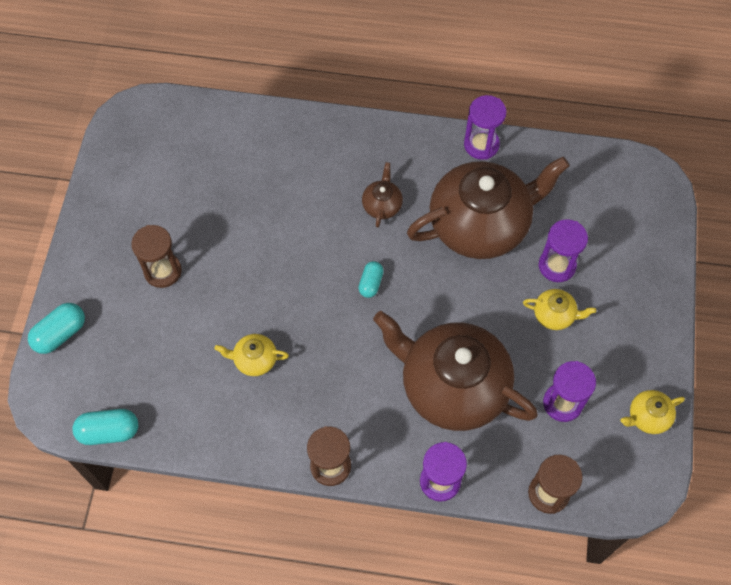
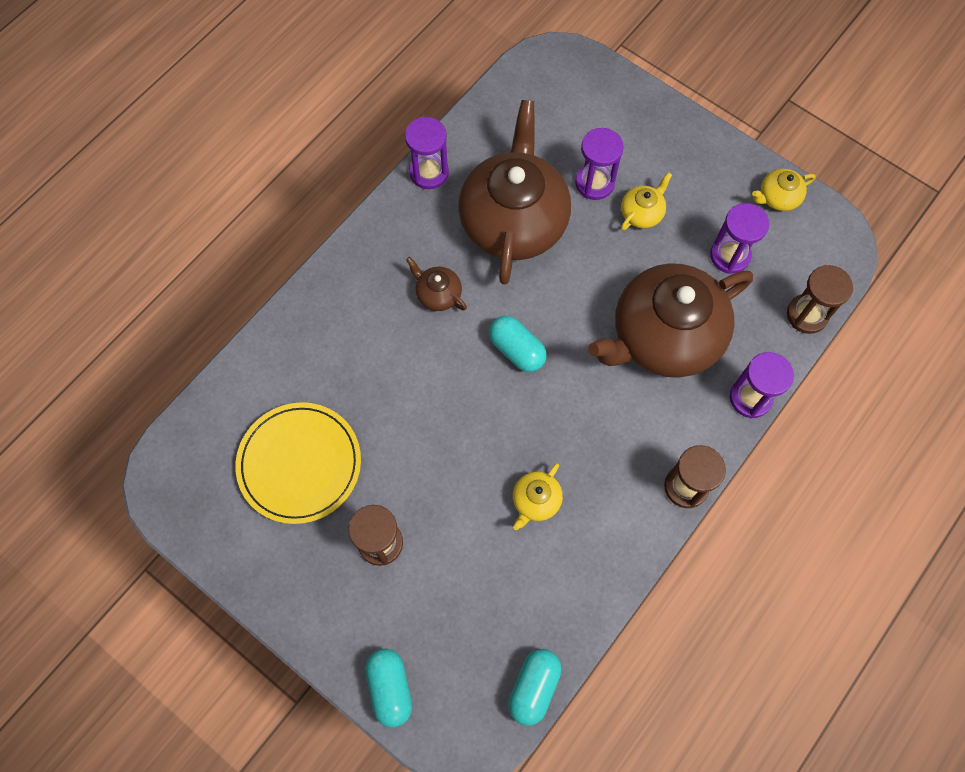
camera: 60 degrees left, 5 degrees up
(192, 188) = (299, 464): none -> yellow plate
(371, 283) = (517, 350): turquoise capsule -> turquoise capsule, size x1.55
(647, 417) = (778, 198): yellow teapot -> yellow teapot turned 60 degrees clockwise

